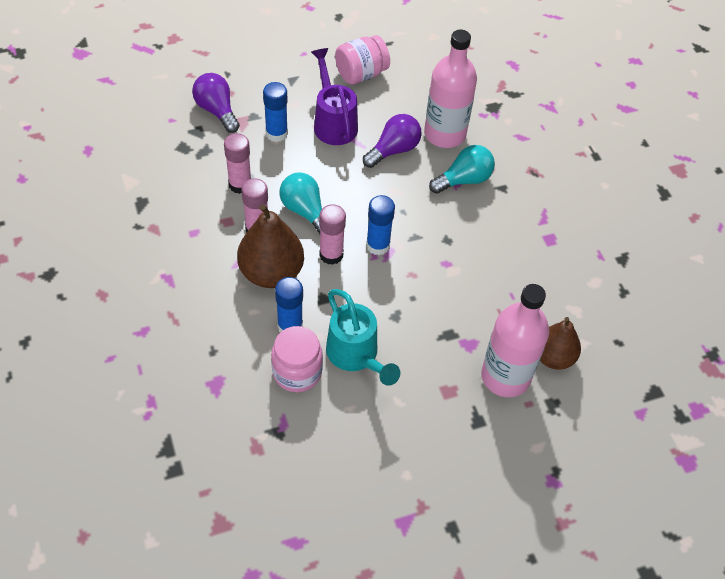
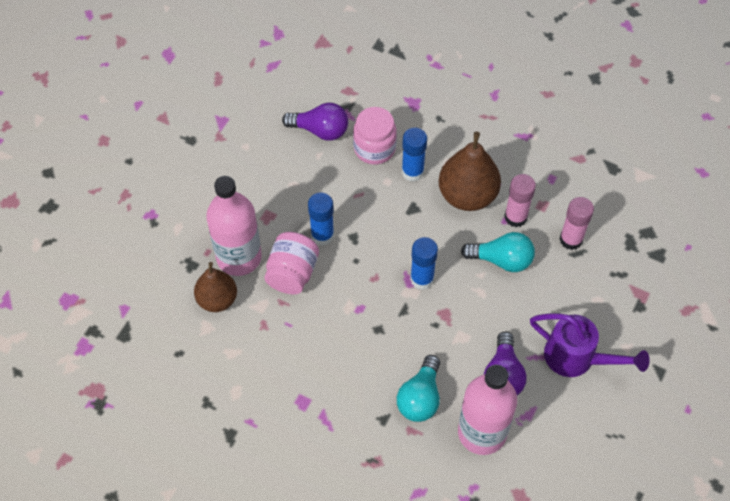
camera: 140 degrees right, 5 degrees up
(217, 111) = (670, 285): purple light bulb -> purple light bulb (320, 130)
(276, 133) = (603, 306): blue glue stick -> blue glue stick (322, 235)
(331, 255) = (445, 243): pink glue stick -> none
(356, 356) = (350, 188): turquoise watering can -> none
(361, 74) = (617, 433): pink jar -> pink jar (292, 273)

